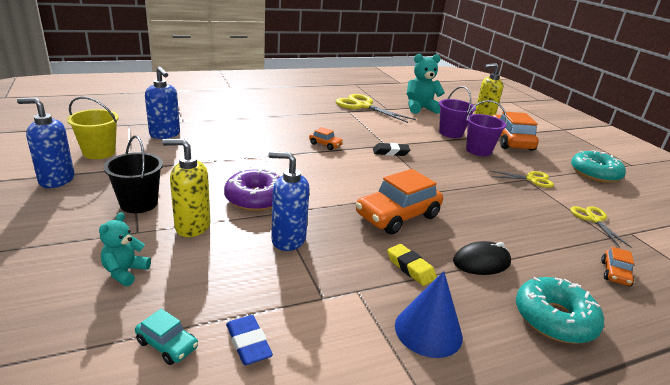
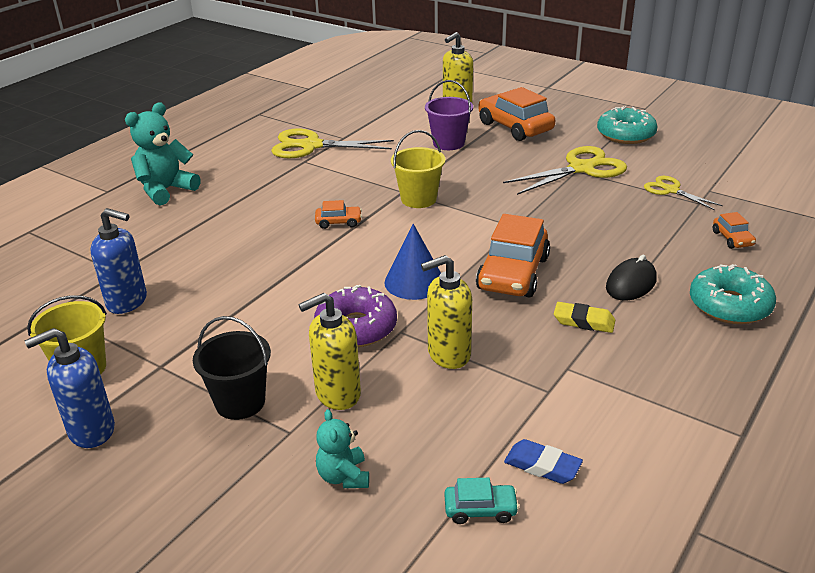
camera: 30 degrees left, 5 degrees up
(288, 240) = (448, 354): blue soap dispenser -> yellow soap dispenser
(390, 152) = (418, 199): black eraser -> yellow bucket
(420, 108) = (378, 121): turquoise teddy bear -> turquoise teddy bear (166, 190)
(428, 330) = (657, 369): blue cone -> blue cone (414, 282)
(478, 150) = (499, 154): purple bucket -> none
(531, 179) = (581, 169): yellow scissors -> yellow scissors, size x1.73

